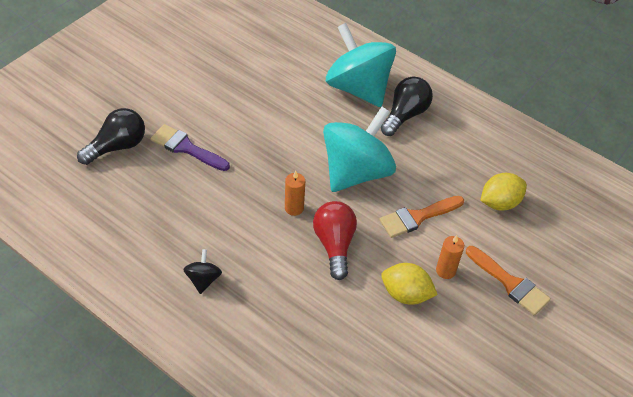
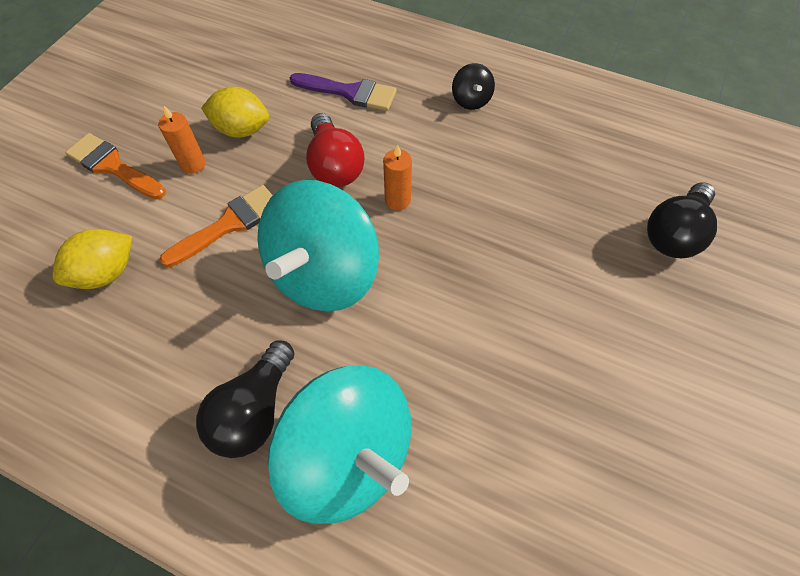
camera: 170 degrees right, 10 degrees up
(186, 148) = (581, 254): purple brush -> purple brush (350, 92)

